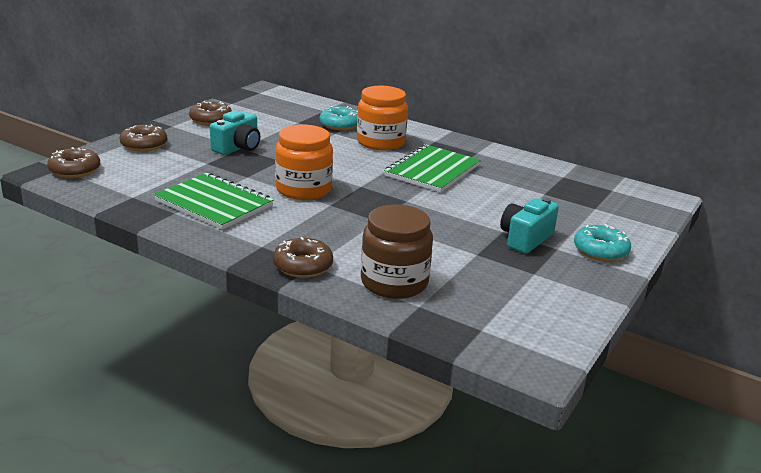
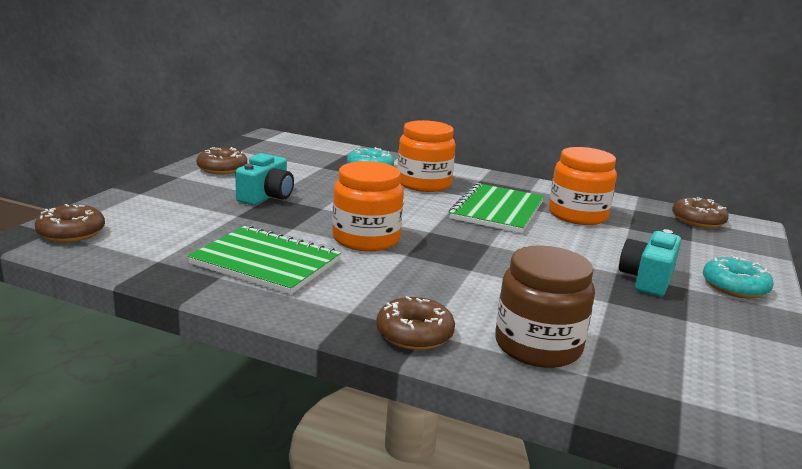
camera: 10 degrees left, 5 degrees down
(144, 145) = (151, 199): brown donut -> brown donut (698, 220)
(504, 179) = (577, 215): none -> orange jar

